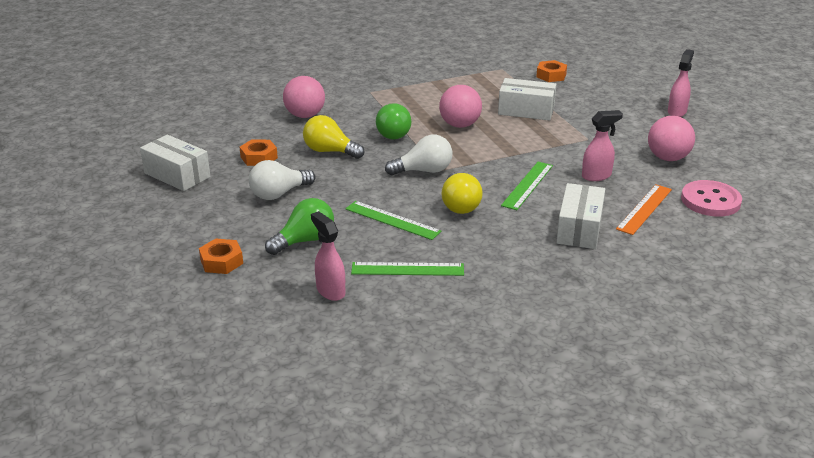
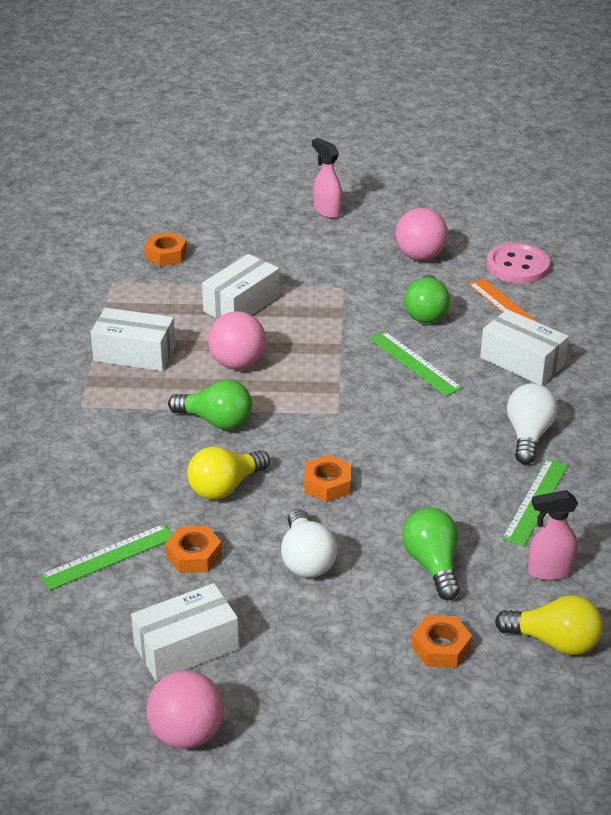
camera: 65 degrees left, 5 degrees up
(305, 115) = (102, 483): pink ball -> pink ball (187, 734)
(360, 183) = (327, 484): none -> orange nut
(392, 220) = (428, 483): green ruler -> green ruler (108, 556)
(423, 171) = (331, 426): white light bulb -> white light bulb (528, 435)
(436, 93) = (134, 354): none -> white box
(459, 205) = (426, 424): yellow light bulb -> yellow light bulb (554, 642)
(596, 176) = (426, 312): pink spray bottle -> green light bulb

